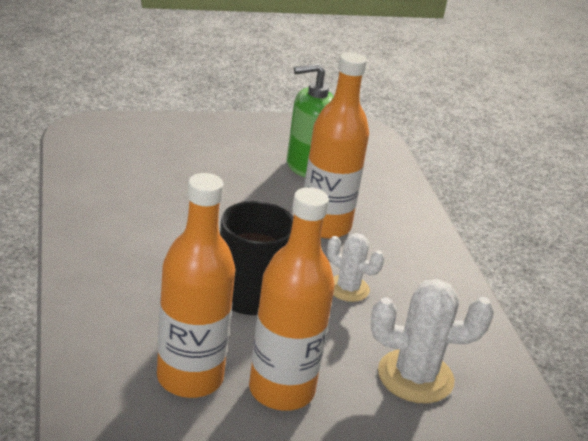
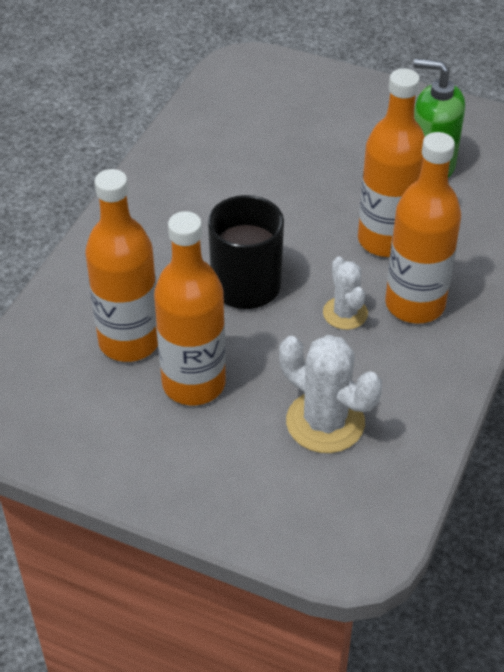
camera: 40 degrees right, 15 degrees up
(391, 264) = (415, 304): none -> orange bottle

